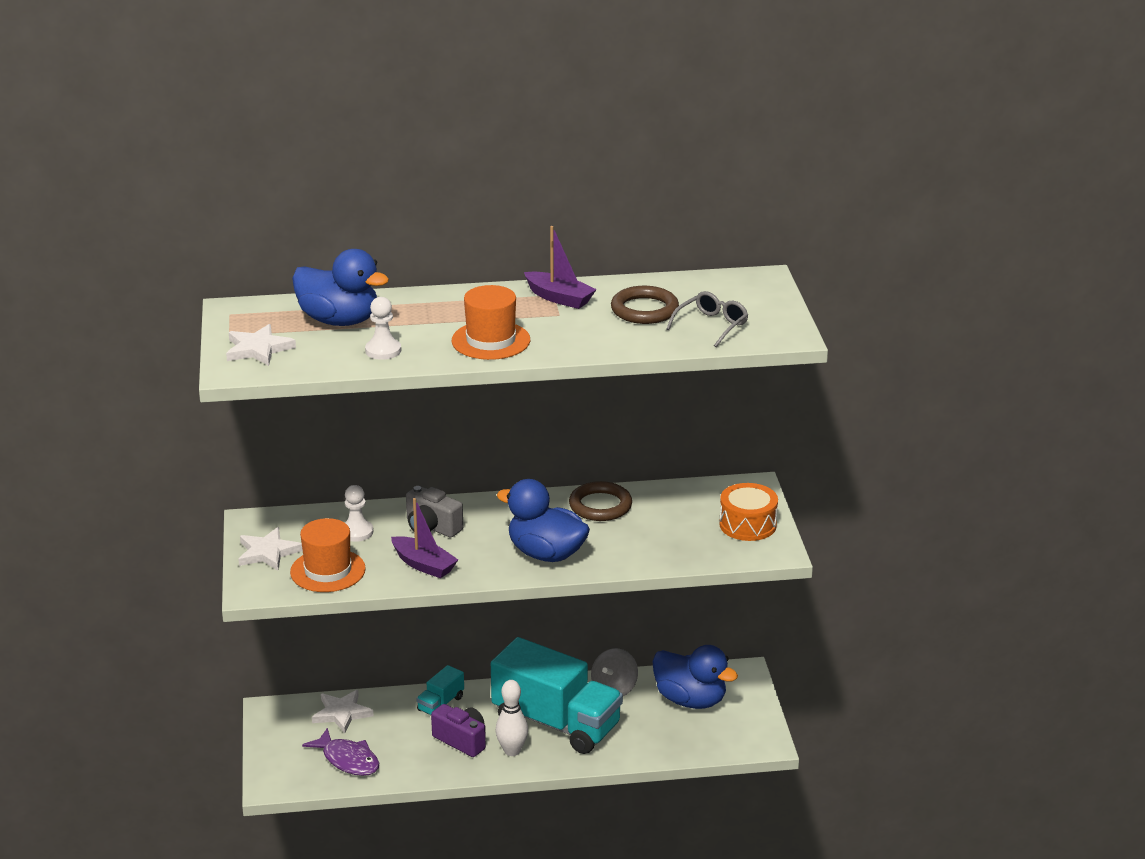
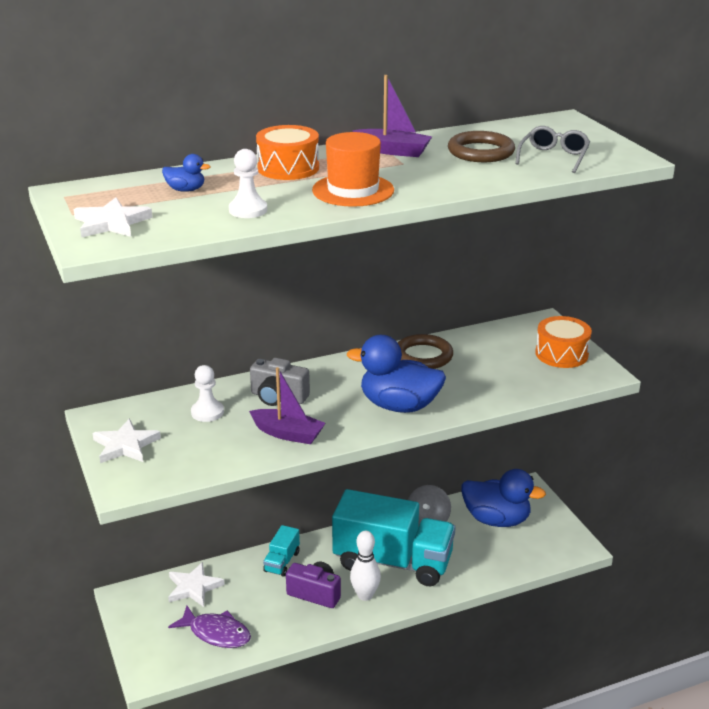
camera: 15 degrees left, 0 degrees up
(328, 571) = (194, 454): orange hat -> none
(339, 320) = (186, 190): blue duck -> blue duck, size x0.44
(446, 306) = (288, 168): none -> orange drum

